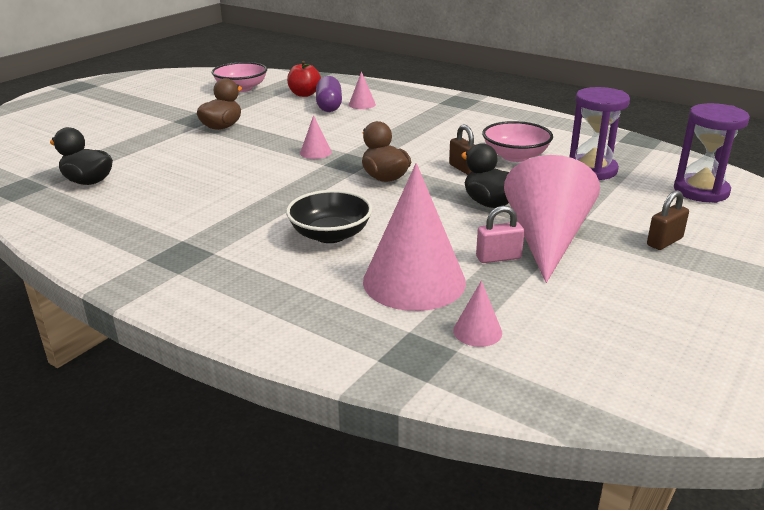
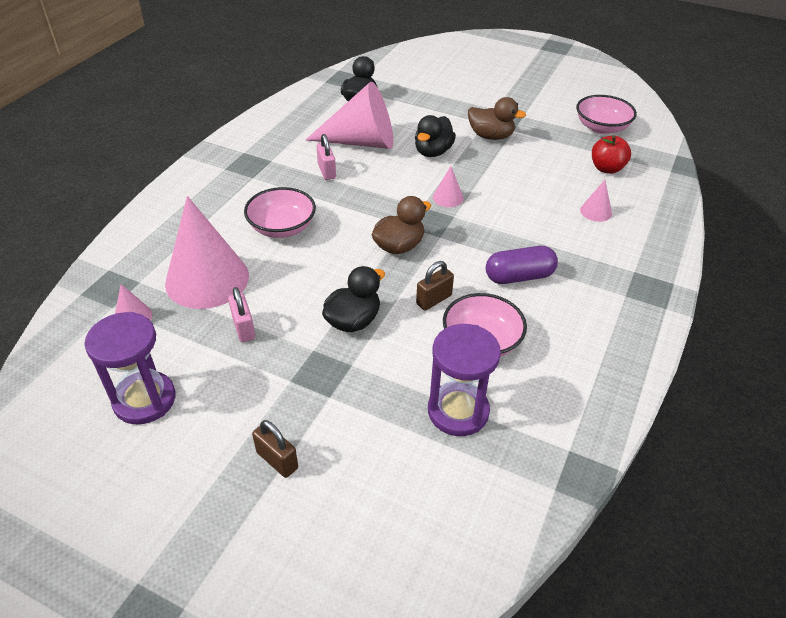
camera: 80 degrees right, 15 degrees up
(231, 152) = (433, 152): none -> black duck
(231, 206) = (326, 171): none -> pink padlock
(329, 106) = (579, 189): purple capsule -> purple capsule (519, 277)
(330, 235) = (282, 227): black bowl -> pink bowl
(546, 240) = (278, 362): pink cone -> pink cone (361, 142)
(701, 191) = (417, 523): purple hourglass -> purple hourglass (144, 400)

